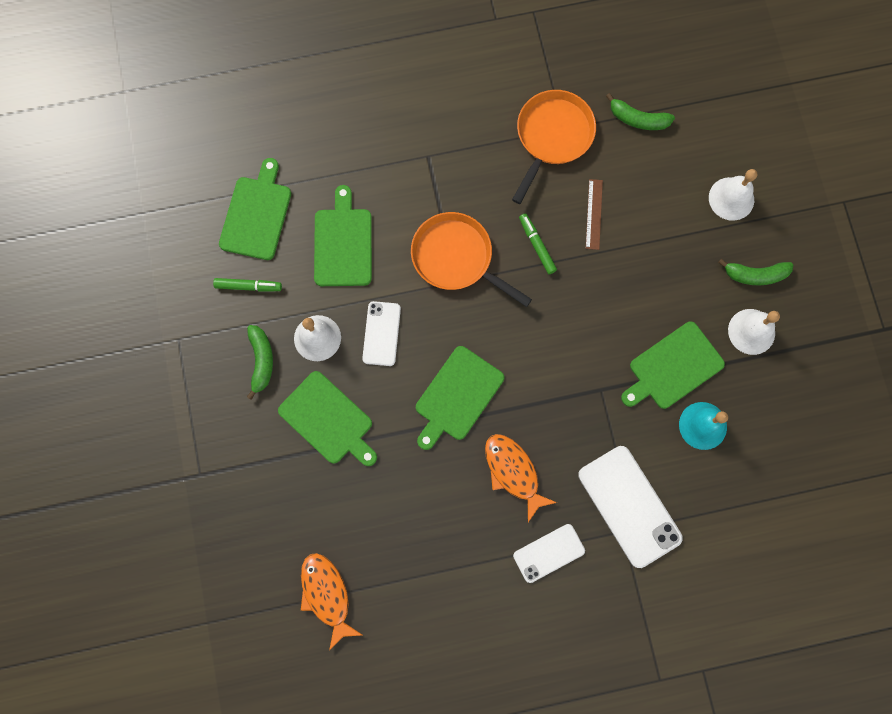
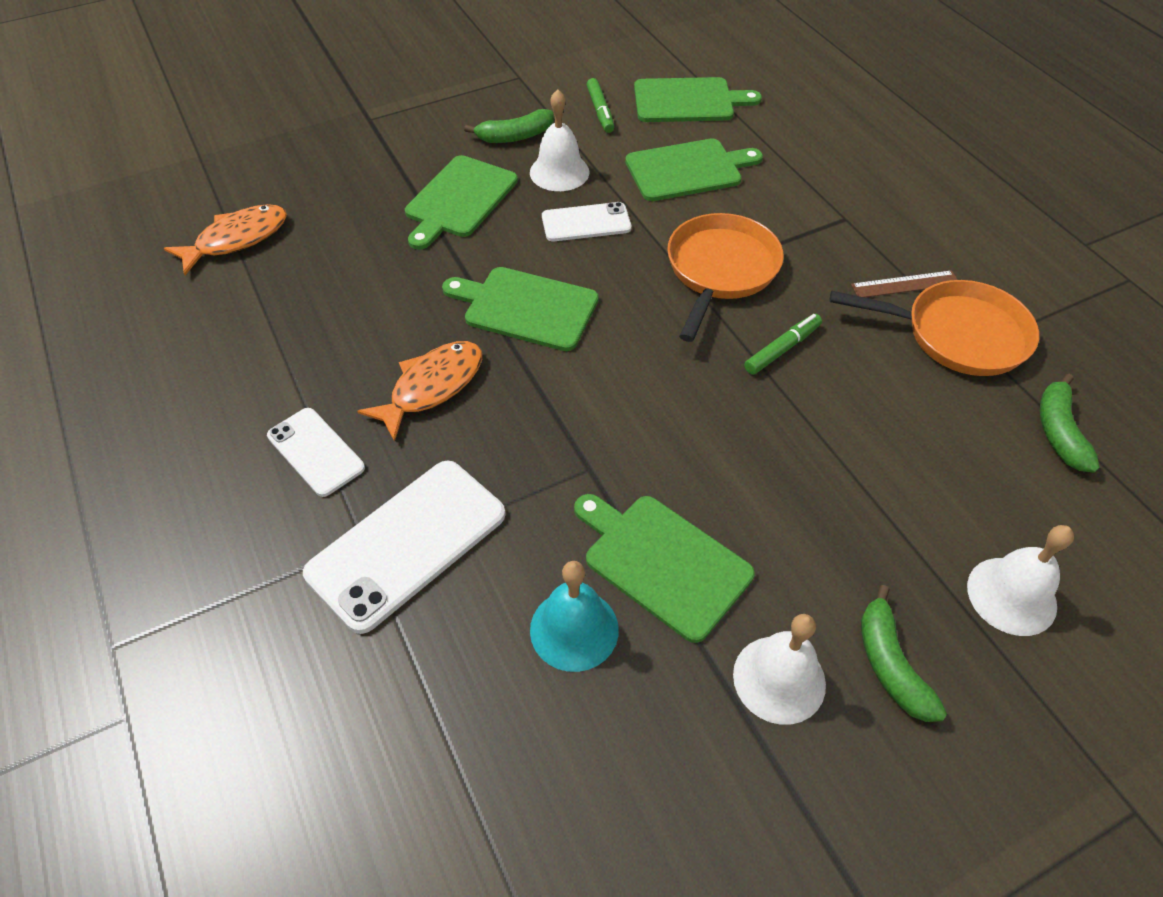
camera: 75 degrees right, 25 degrees down
(594, 214) = (868, 406): brown ruler -> brown ruler (905, 284)

